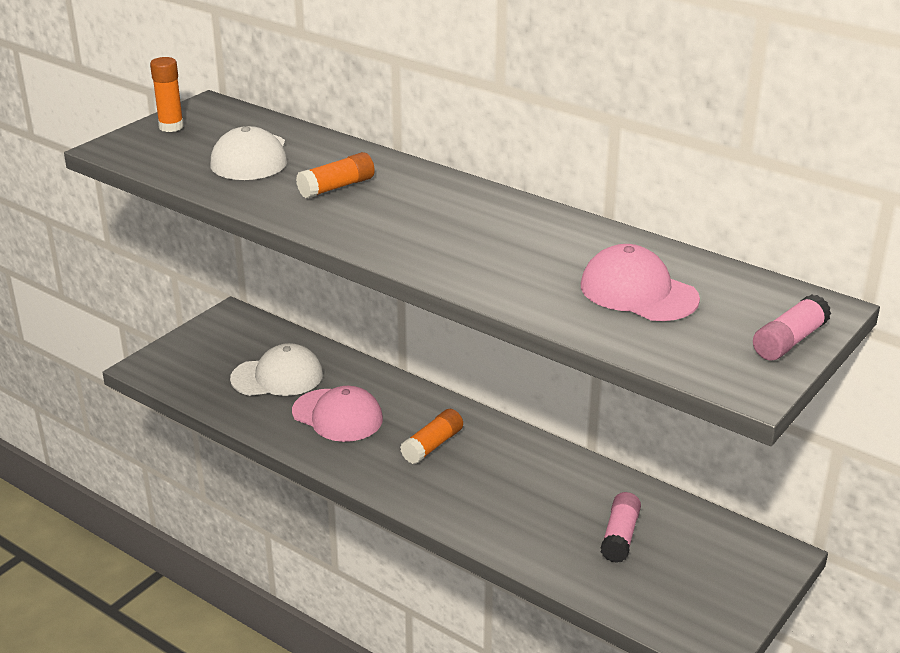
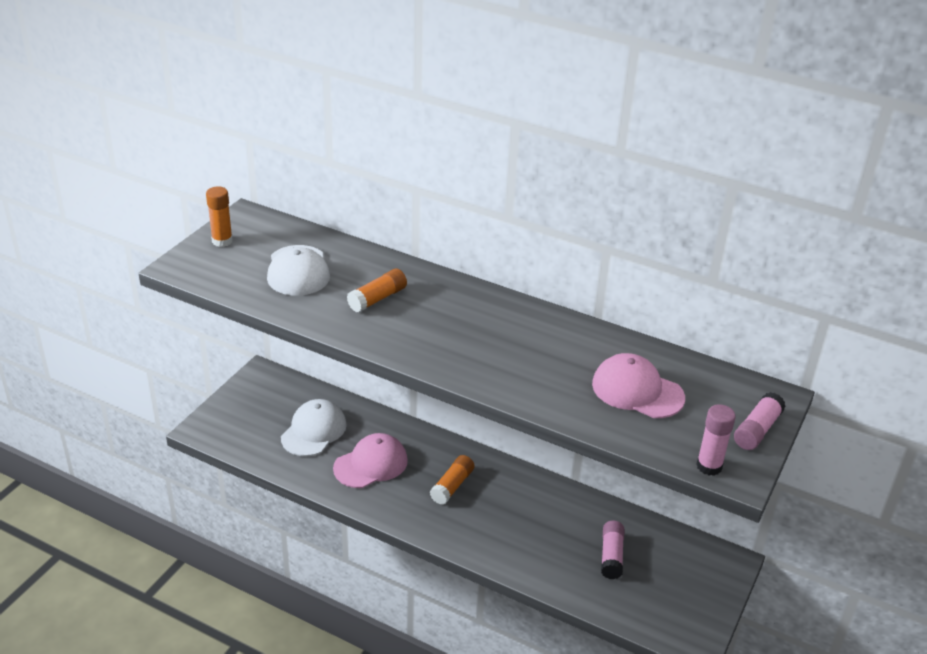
camera: 10 degrees left, 5 degrees up
(277, 377) = (314, 431): white cap -> white cap turned 45 degrees counterclockwise
(337, 415) = (371, 464): pink cap -> pink cap turned 60 degrees counterclockwise
(713, 375) = (709, 466): none -> pink glue stick

